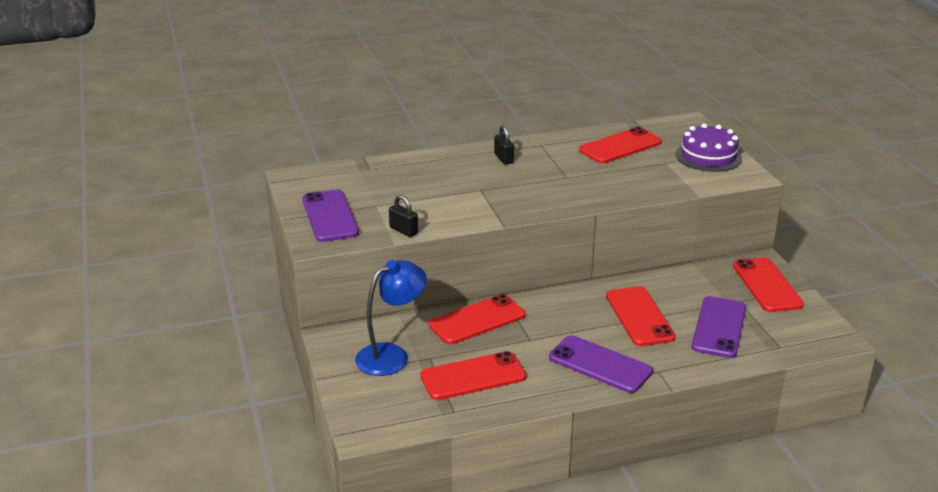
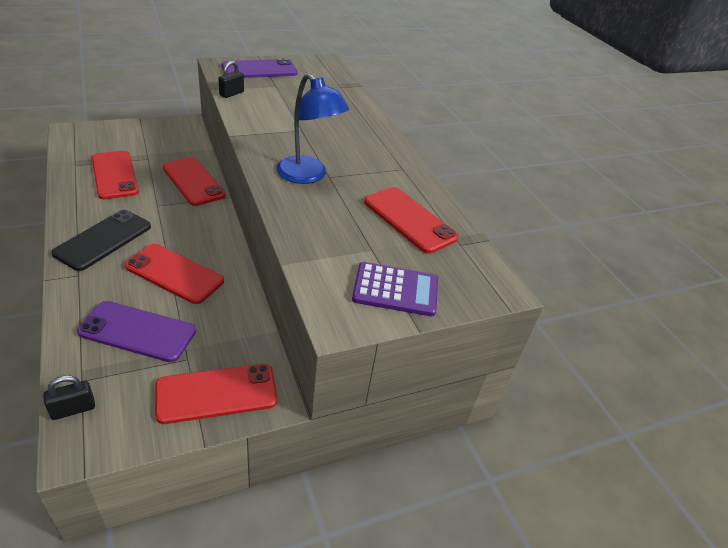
camera: 80 degrees right, 10 degrees up
(391, 355) = (156, 144): blue lamp -> blue lamp (308, 176)
(503, 158) = (367, 146): black padlock -> black padlock (73, 409)
(600, 364) = (103, 240): purple phone -> black phone
(639, 316) = (174, 274): red phone -> red phone turned 45 degrees clockwise
(708, 156) = (395, 290): purple cake -> purple calculator

